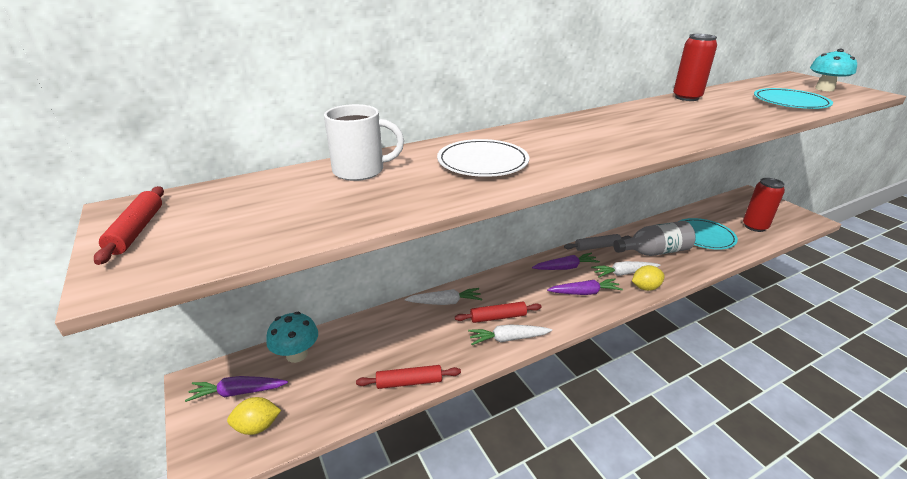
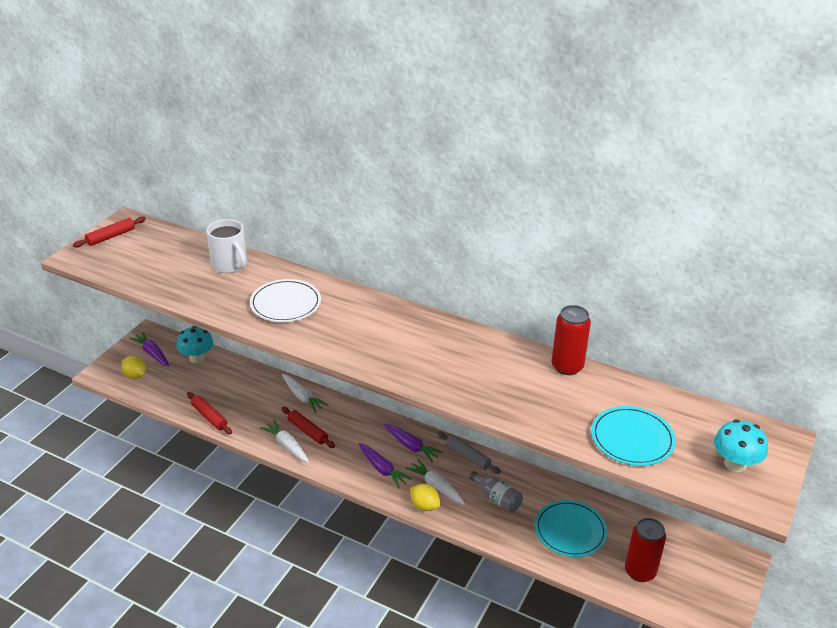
camera: 55 degrees right, 5 degrees up
(654, 252) = (497, 498): grey bottle -> grey bottle, size x0.66

